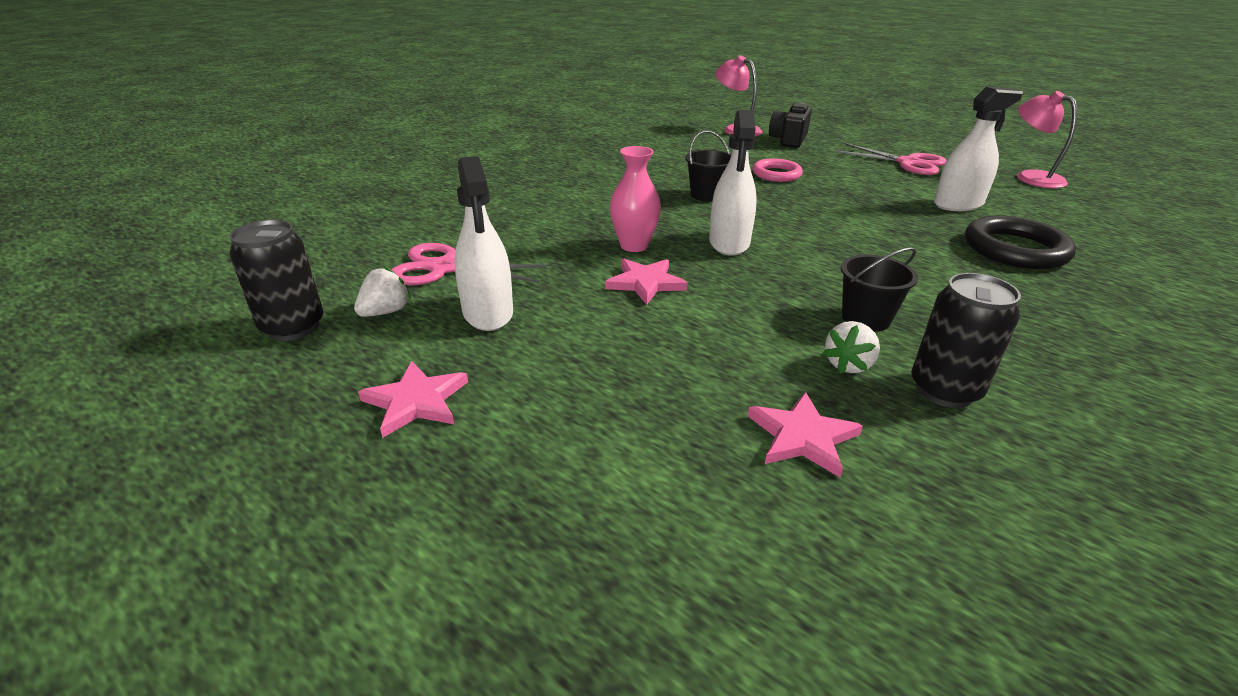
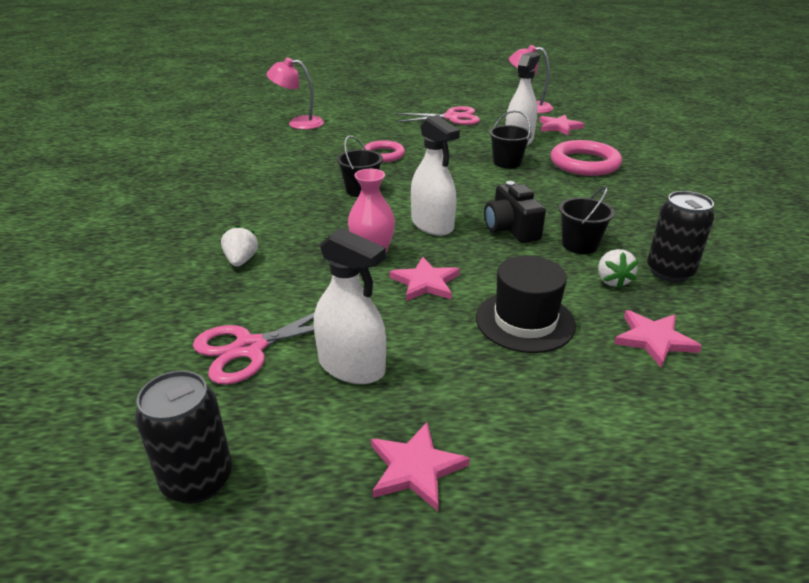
camera: 40 degrees left, 0 degrees up
(385, 312) = (264, 414): white strawberry -> white strawberry (241, 260)
(686, 352) = (525, 321): none -> black hat
(788, 140) = (350, 121): black camera -> black camera (511, 229)
(907, 219) = (507, 162): none -> black bucket
(1015, 249) = (584, 163): black ring -> pink ring
(1042, 206) = (559, 127): none -> pink star

